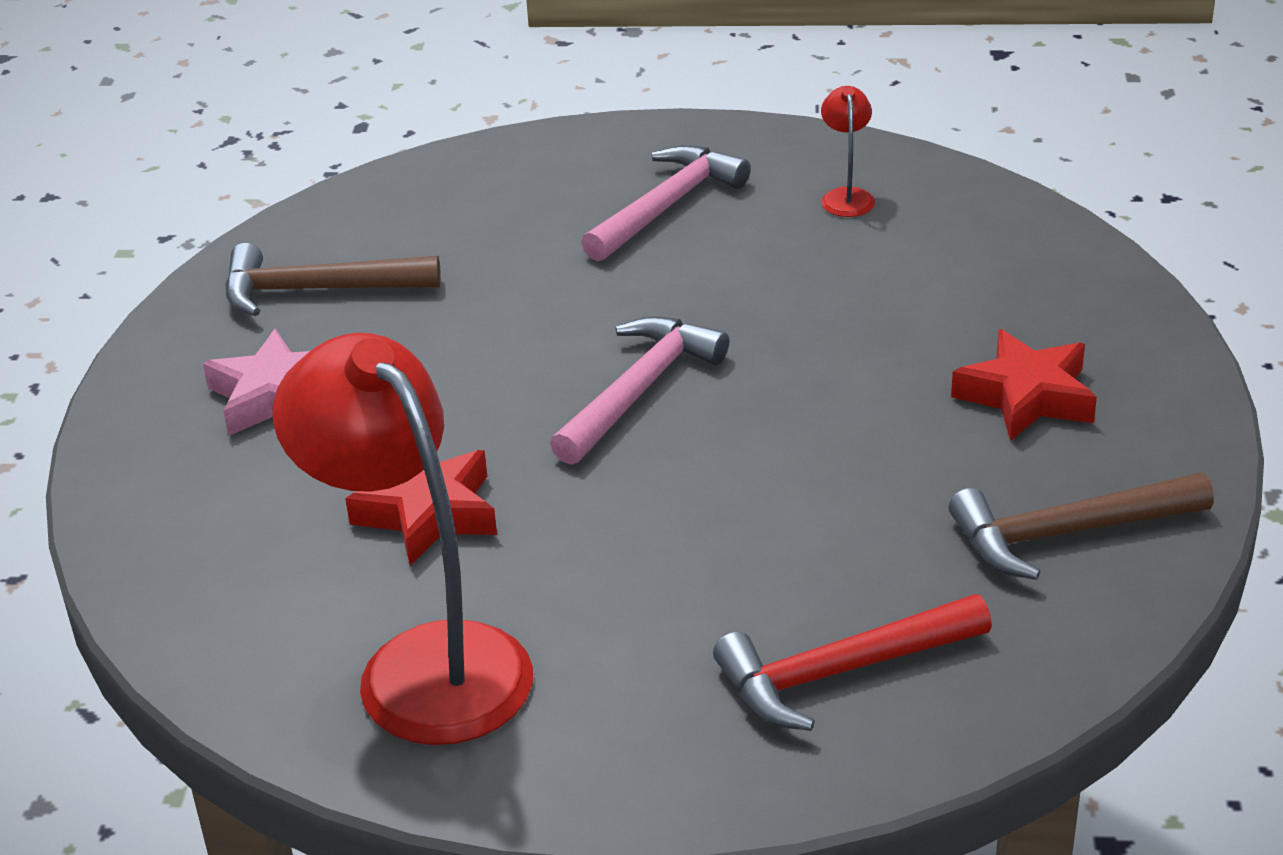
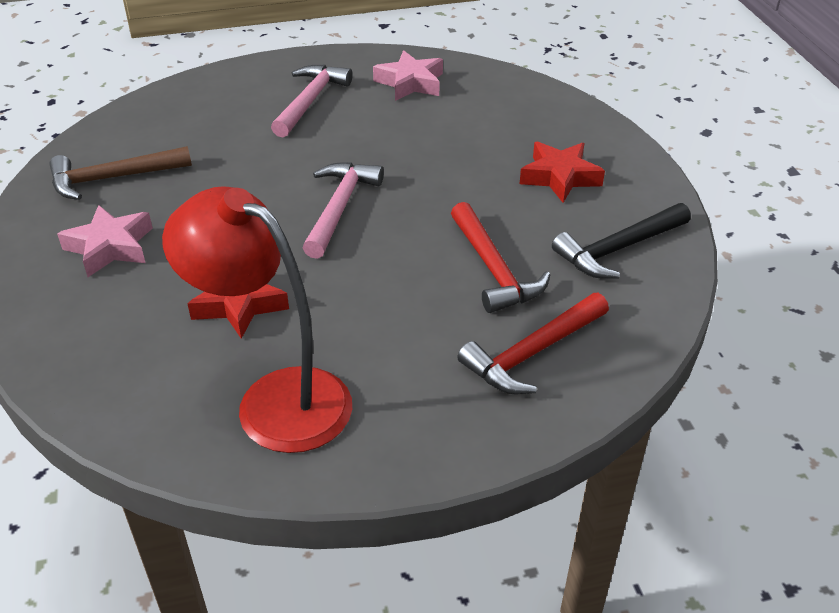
camera: 20 degrees left, 5 degrees up
(841, 529) = (493, 269): none -> red hammer
(846, 196) = (410, 83): red lamp -> pink star
(1068, 533) = (618, 249): brown hammer -> black hammer

